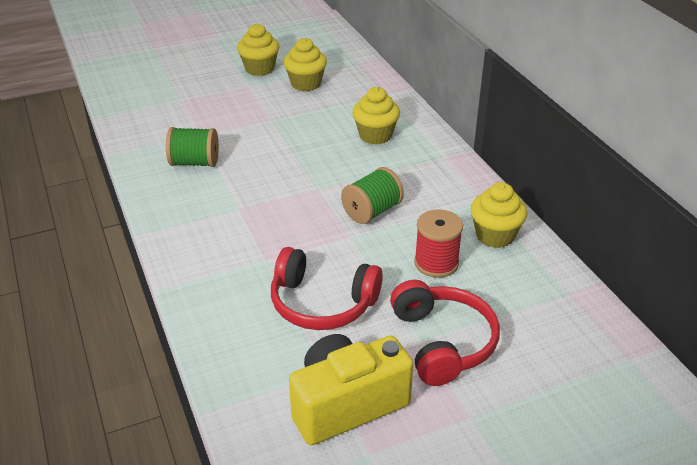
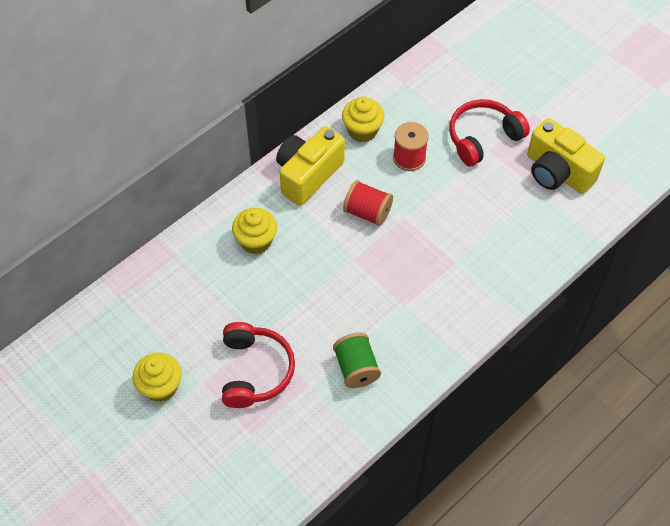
camera: 110 degrees left, 20 degrees up
(306, 84) = (179, 330): yellow cupcake -> none
(322, 303) = (482, 211): red headphones -> red headphones (255, 371)
(372, 211) = (367, 212): green spool -> red spool
(444, 182) = (308, 175): none -> yellow camera

